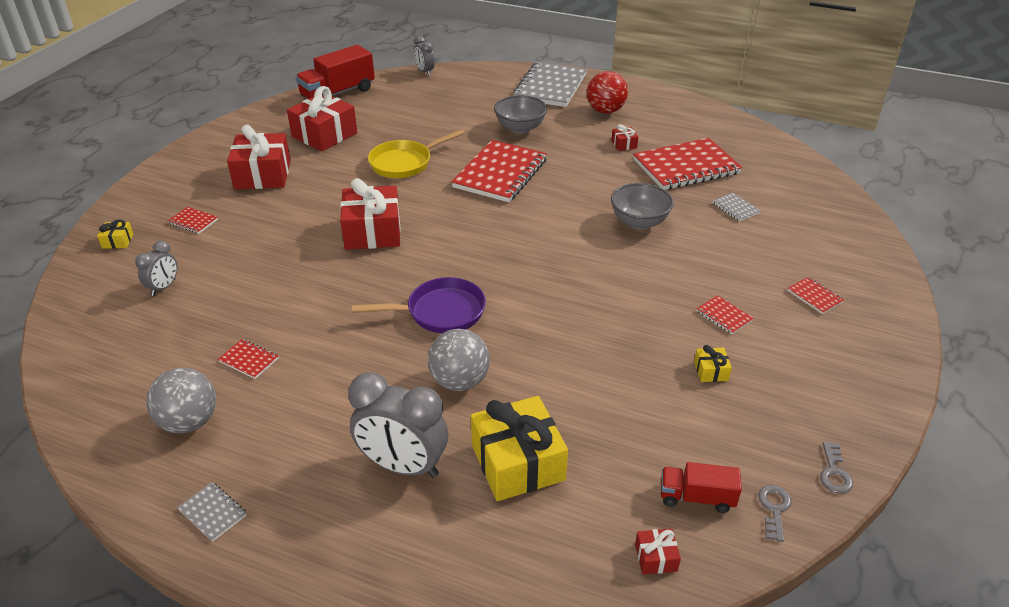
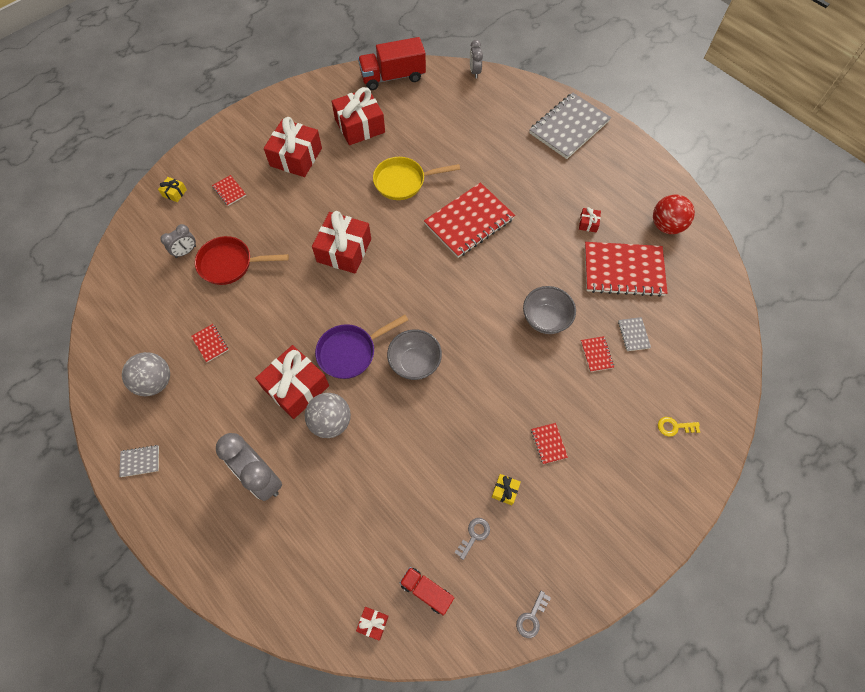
camera: 25 degrees right, 25 degrees up
(213, 512) = (140, 461): grey notebook -> grey notebook turned 75 degrees counterclockwise
(232, 281) = (230, 264): none -> red pan
(392, 364) = (296, 387): none -> red gift
(440, 312) = (350, 352): purple pan -> purple pan turned 135 degrees clockwise
(517, 462) = (331, 508): yellow gift -> none
(520, 128) = (514, 172): grey bowl -> grey bowl (415, 363)
(605, 111) = (598, 175): red ball -> red ball (666, 226)
(774, 509) = (471, 625): grey key -> grey key (474, 535)
(814, 296) = (632, 455): red notebook -> red notebook (596, 354)
(835, 262) = (674, 427): none -> yellow key

